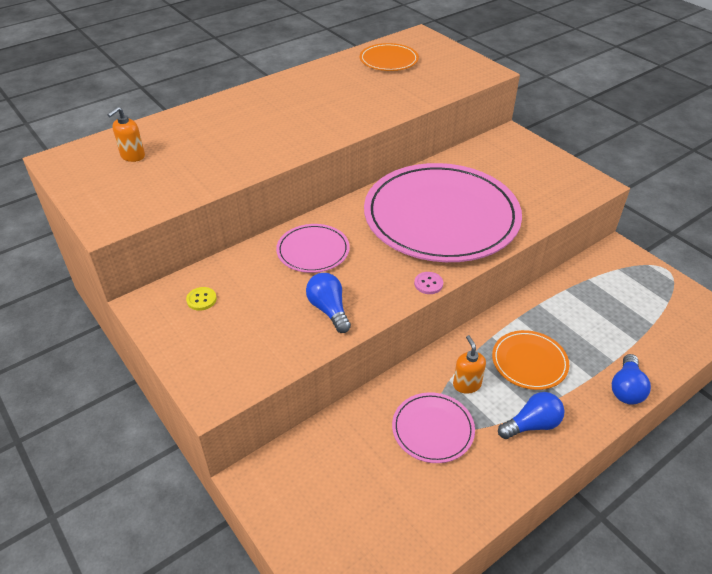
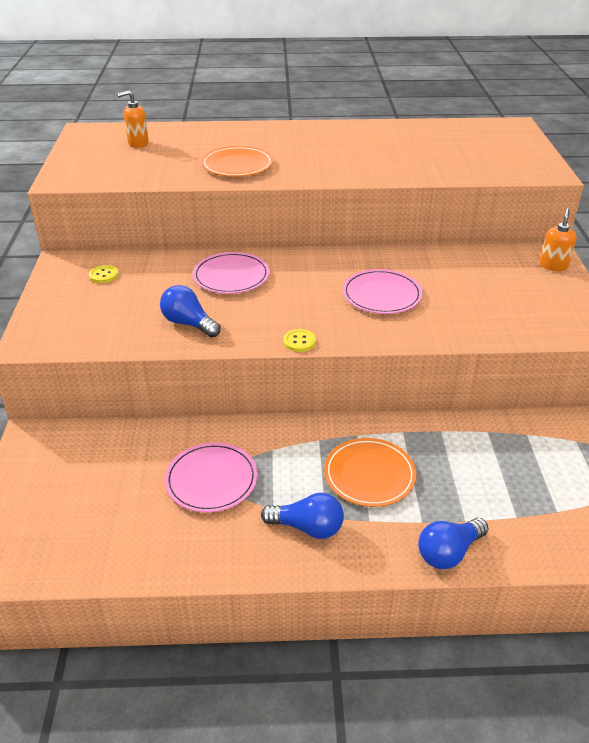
camera: 35 degrees right, 5 degrees down
(329, 310) = (188, 323): blue light bulb -> blue light bulb turned 60 degrees counterclockwise
(388, 60) = (451, 136): orange plate -> orange plate (237, 165)
(428, 284) = (299, 342): pink button -> yellow button
(441, 217) = (381, 295): pink plate -> pink plate, size x0.44
(466, 384) = (284, 461): orange soap dispenser -> orange soap dispenser (553, 266)

